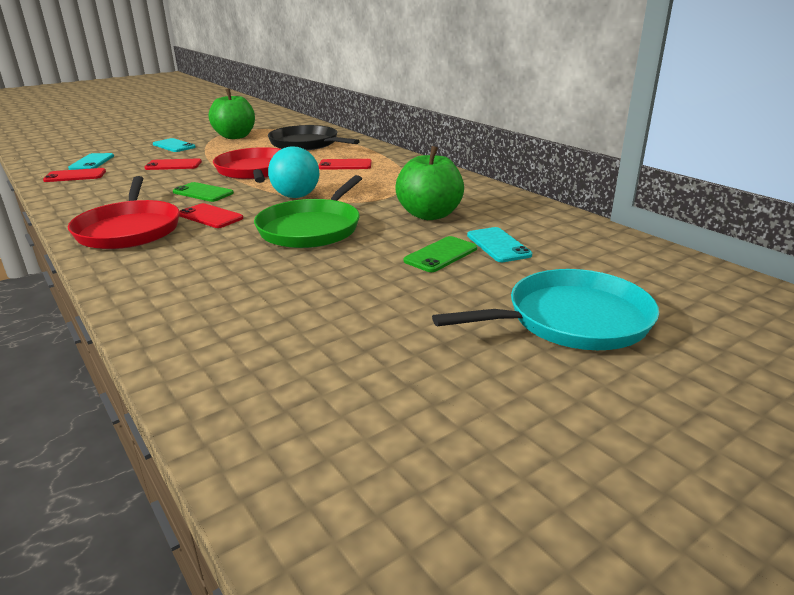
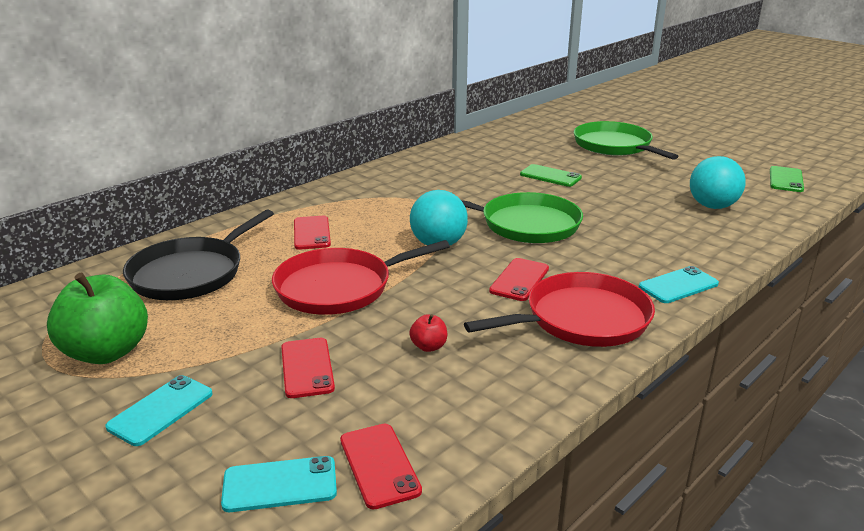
camera: 100 degrees left, 0 degrees up
(158, 188) = (429, 346): none -> red apple
(203, 193) = (441, 304): green phone -> green phone (786, 179)
(287, 348) = (712, 206): none -> turquoise ball
(429, 215) = (469, 183): green apple -> none
(498, 245) = (522, 161): turquoise phone -> turquoise phone (678, 285)
(571, 320) = (614, 146): turquoise pan -> green pan

